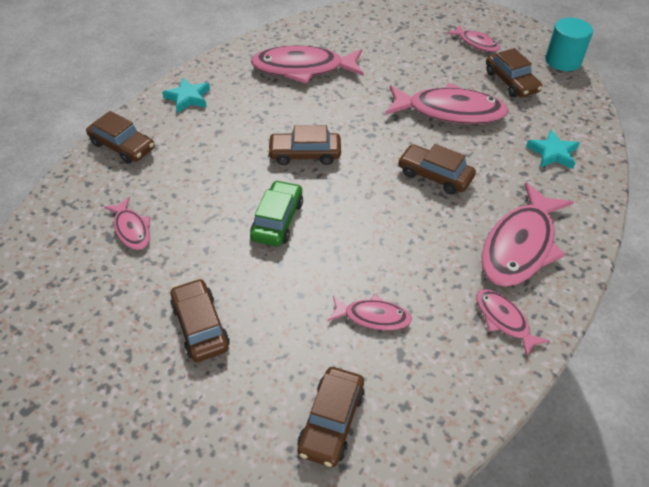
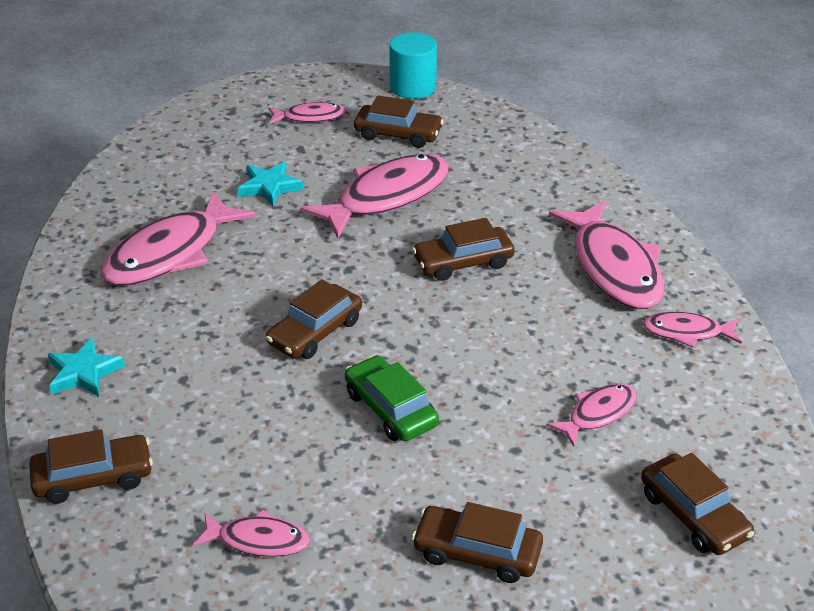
camera: 50 degrees left, 10 degrees down
(553, 153) = (525, 174): turquoise star -> turquoise star (269, 187)

